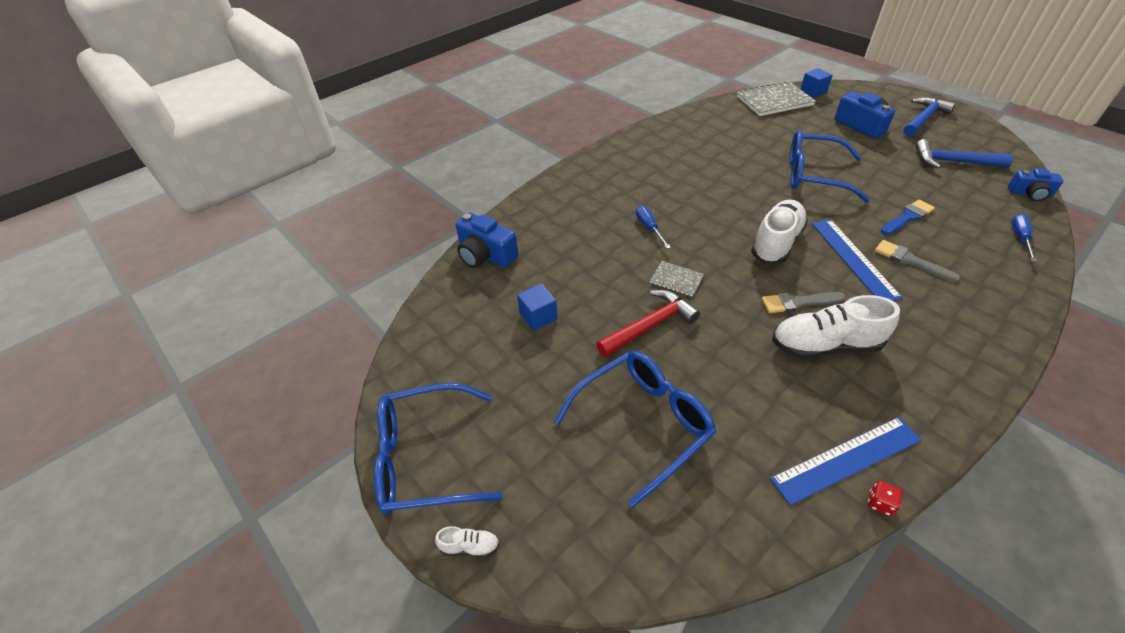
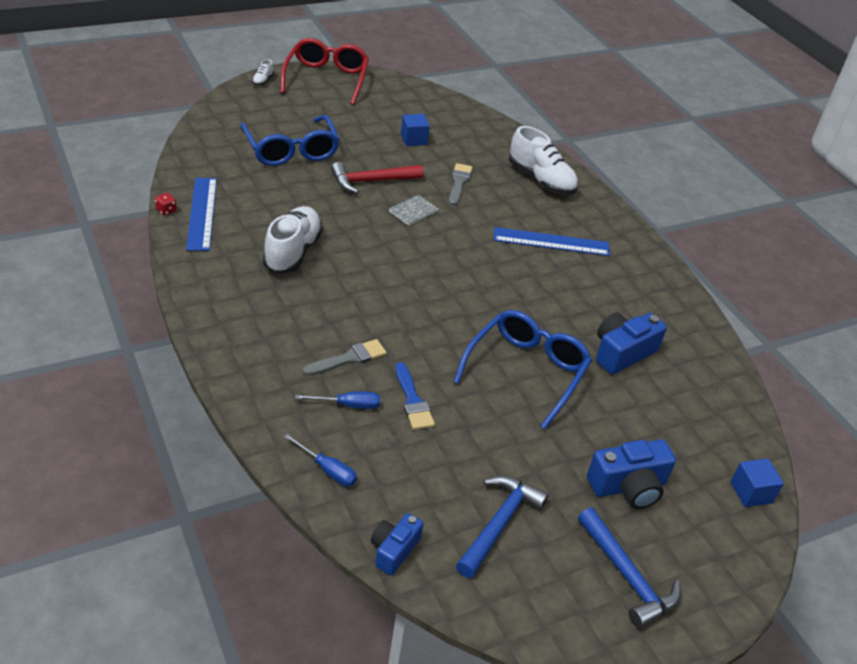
camera: 100 degrees right, 5 degrees down
(426, 457) = (326, 79): blue glasses -> red glasses
(485, 255) = (498, 134): blue camera -> blue camera (622, 353)
(649, 228) = (491, 222): blue screwdriver -> blue screwdriver (348, 405)
(650, 325) = (371, 181): red hammer -> red hammer turned 90 degrees clockwise
(774, 101) = (729, 432): grey notebook -> none
(776, 243) = (426, 286): white shoe -> white shoe (541, 180)
(798, 302) = (345, 261): grey brush -> grey brush (459, 183)
(853, 258) = (375, 322): blue ruler -> blue ruler (551, 242)

